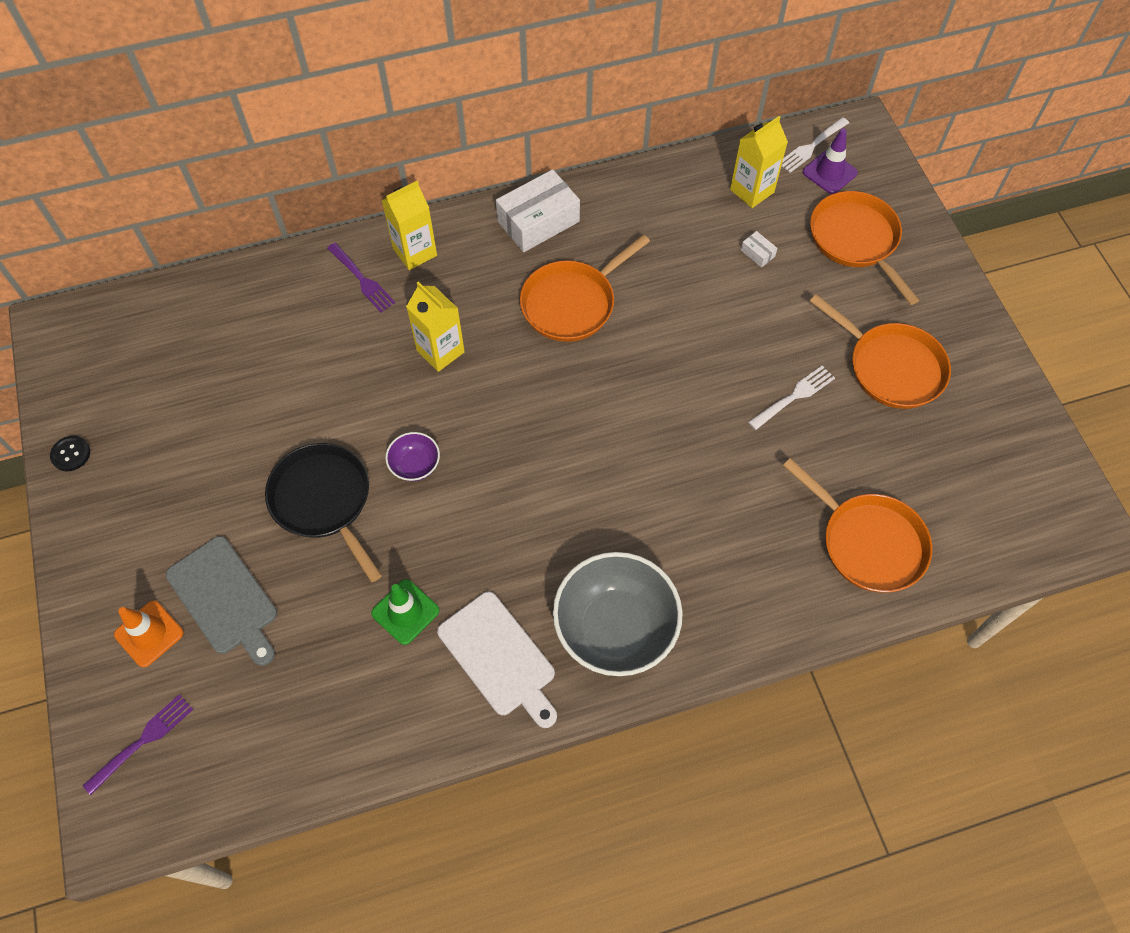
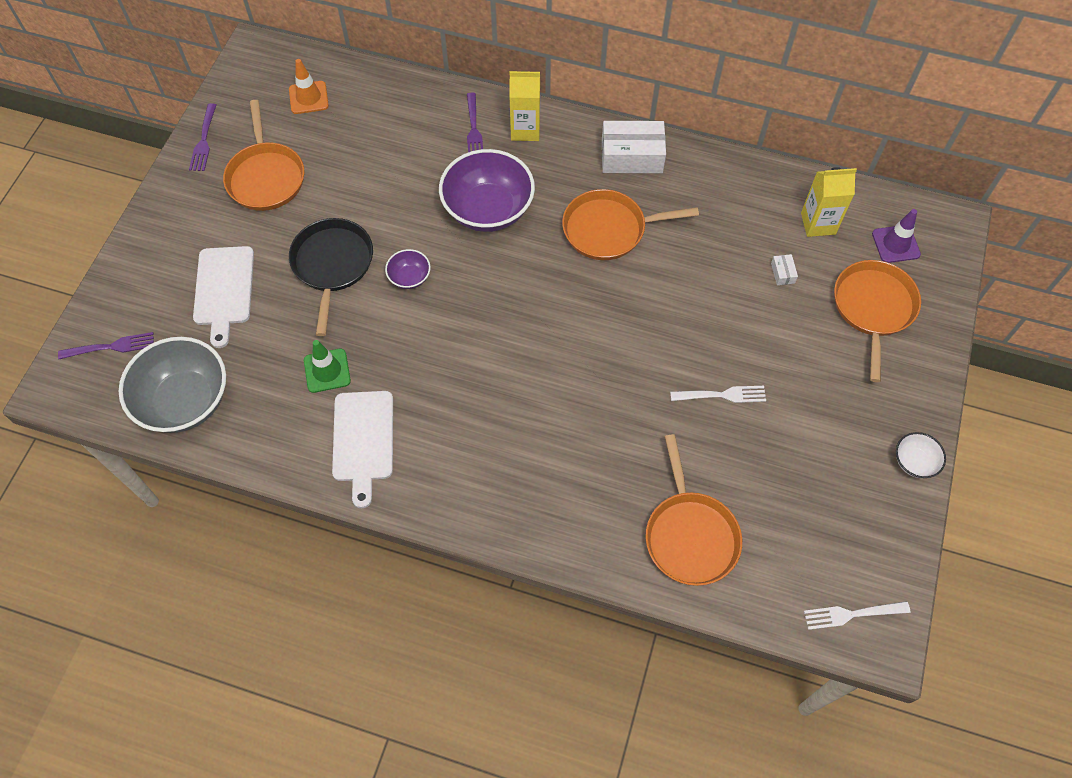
camera: 35 degrees right, 0 degrees up
(71, 454) = (204, 140): black button -> purple fork
(149, 634) = (164, 283): orange traffic cone -> orange traffic cone (308, 98)
(225, 599) = (224, 290): grey cutting board -> white cutting board
(440, 351) = (488, 209): yellow carton -> purple bowl
(615, 627) = (456, 473): grey bowl -> grey bowl (185, 401)
(812, 146) = (898, 216): white fork -> white fork (852, 614)
(891, 367) = (819, 420): orange pan -> orange pan (266, 177)
(992, 355) = (914, 462): none -> white bowl

